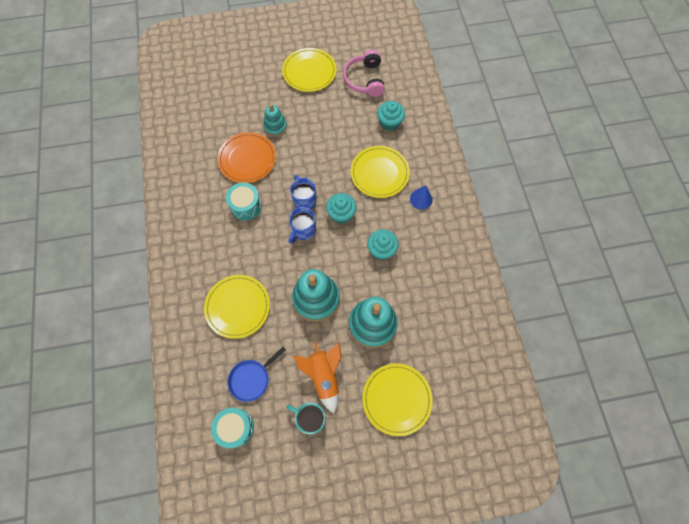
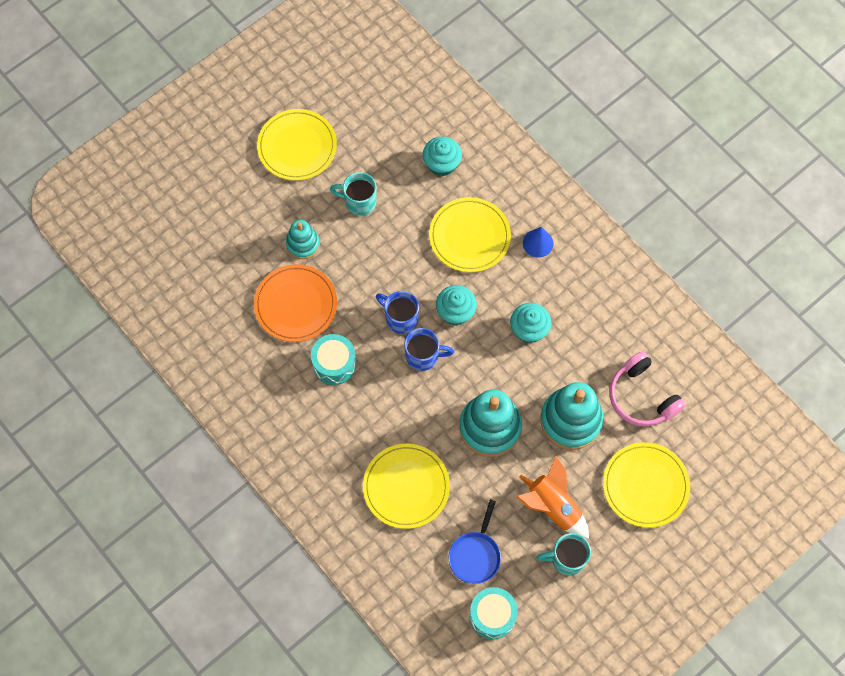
camera: 30 degrees left, 0 degrees up
(303, 230) = (423, 356): blue mug -> blue mug turned 90 degrees counterclockwise
(325, 119) = (359, 201): none -> turquoise mug
(365, 80) = (375, 122): pink headphones -> pink headphones (641, 397)

